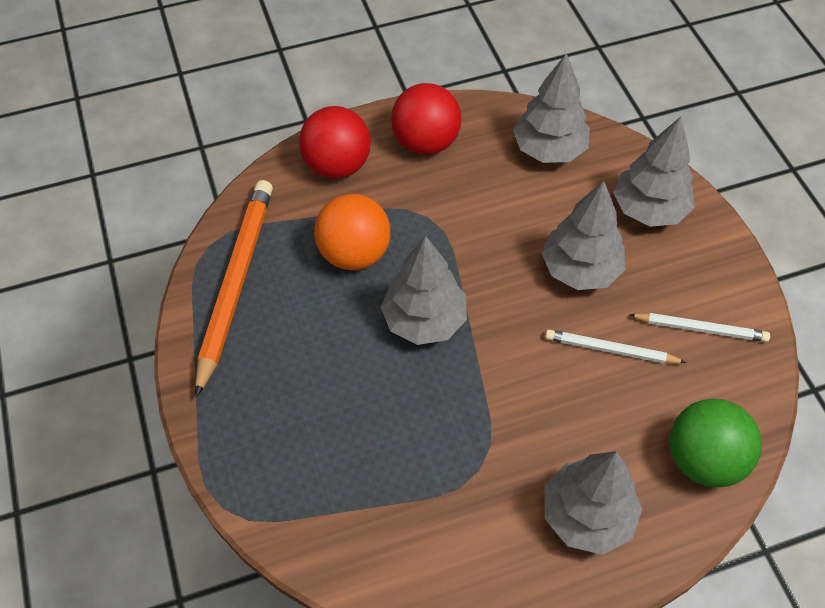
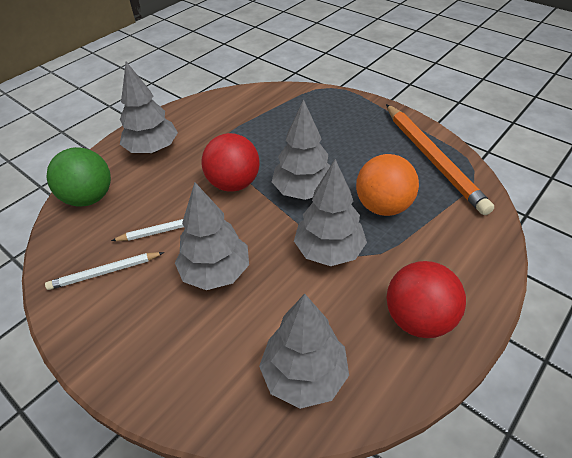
camera: 150 degrees right, 10 degrees down
(337, 165) = (462, 259): red ball -> red ball (233, 183)
(649, 210) = (177, 357): grey tree -> grey tree (329, 251)

